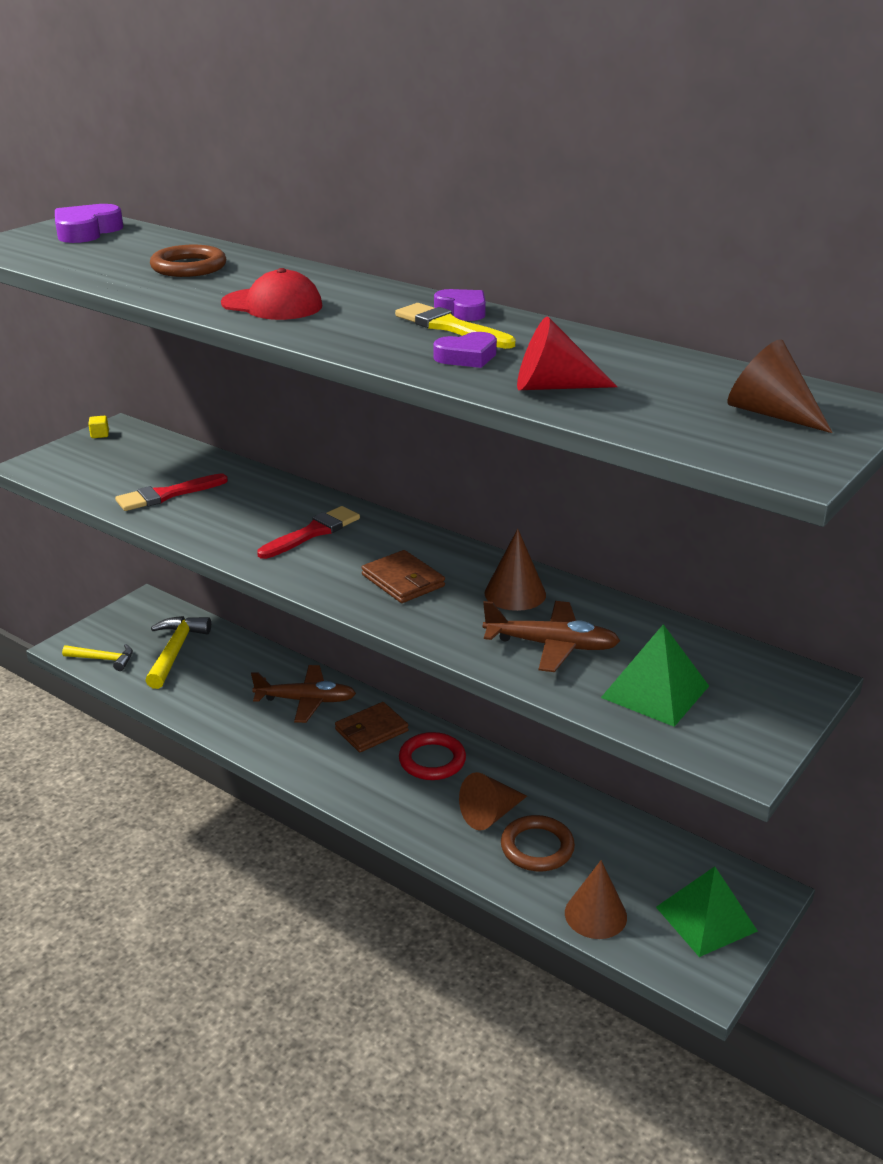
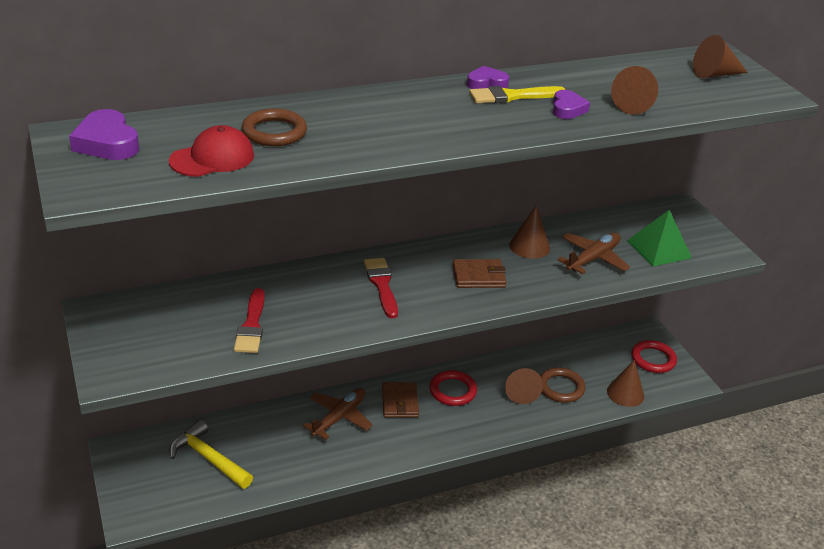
camera: 60 degrees left, 5 degrees up
(100, 434) = (94, 323): yellow cube -> none
(103, 659) = (175, 503): yellow hammer -> none
(272, 305) = (403, 130): red cap -> red cap (212, 158)
(553, 387) = (635, 105): red cone -> brown cone
(706, 919) = (653, 359): green pyramid -> red ring

